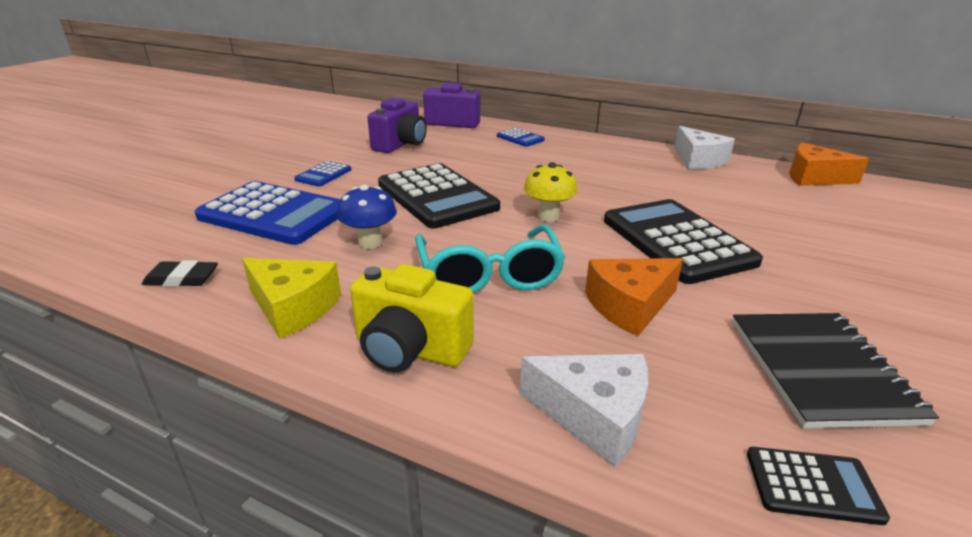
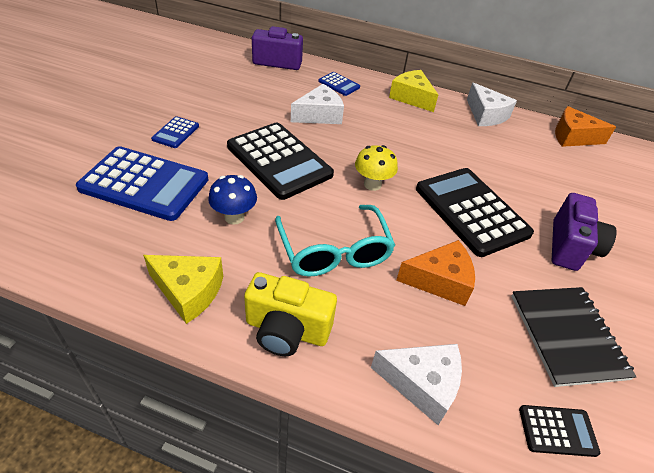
camera: 10 degrees left, 15 degrees up
(182, 278) = (88, 262): black eraser -> none
(400, 144) = (236, 92): purple camera -> purple camera (570, 247)
(493, 161) = (319, 115): none -> white cheese
(606, 147) = (411, 97): none -> yellow cheese
(629, 306) = (440, 281): orange cheese -> orange cheese turned 150 degrees counterclockwise

